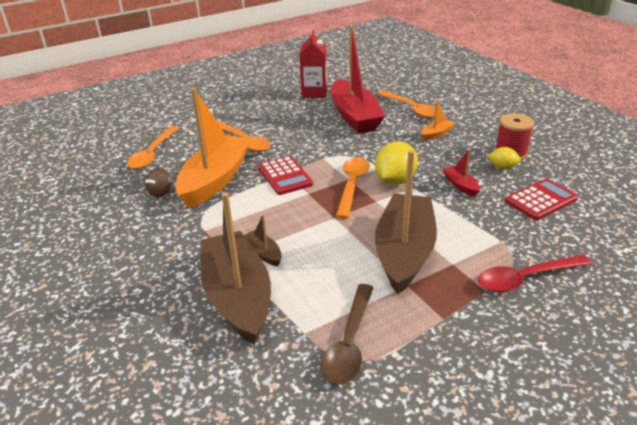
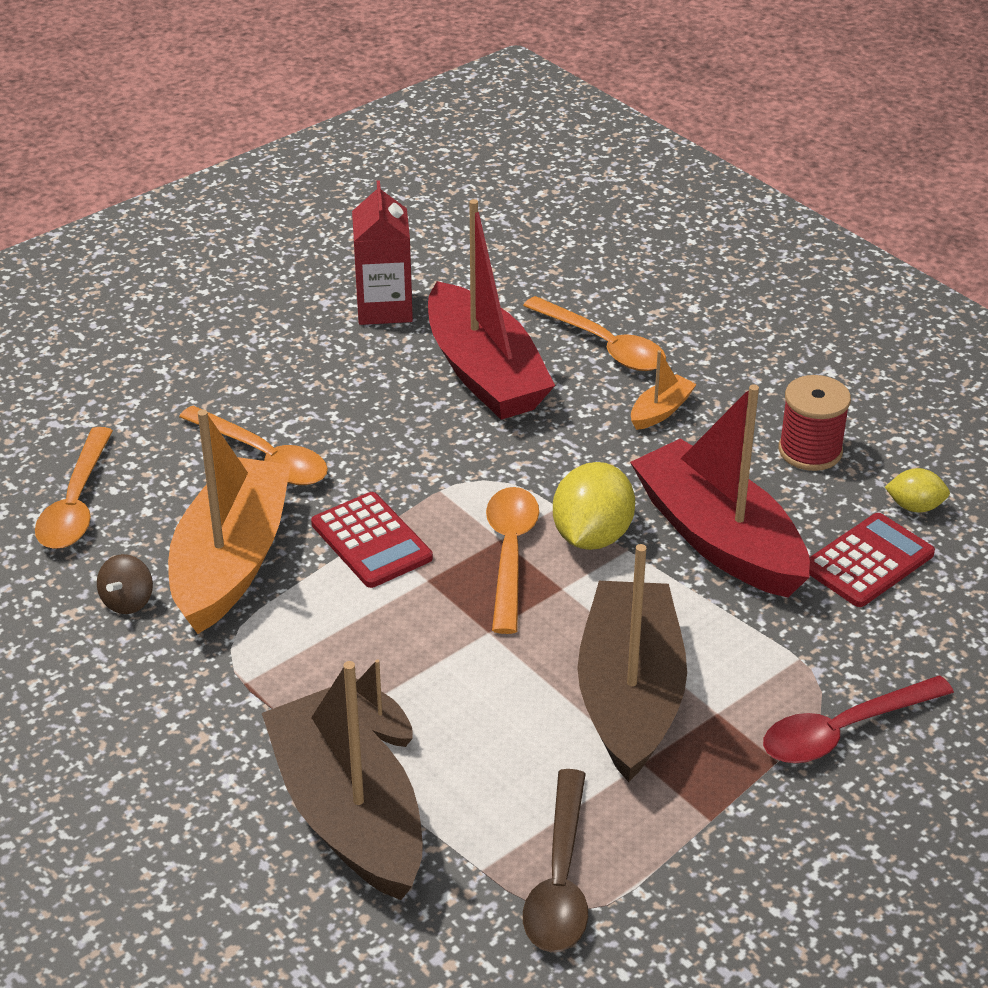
camera: 10 degrees left, 5 degrees up
(460, 185) = (718, 539): red boat -> red boat, size x2.41
(502, 167) = (795, 489): yellow lemon -> yellow lemon (914, 507)

